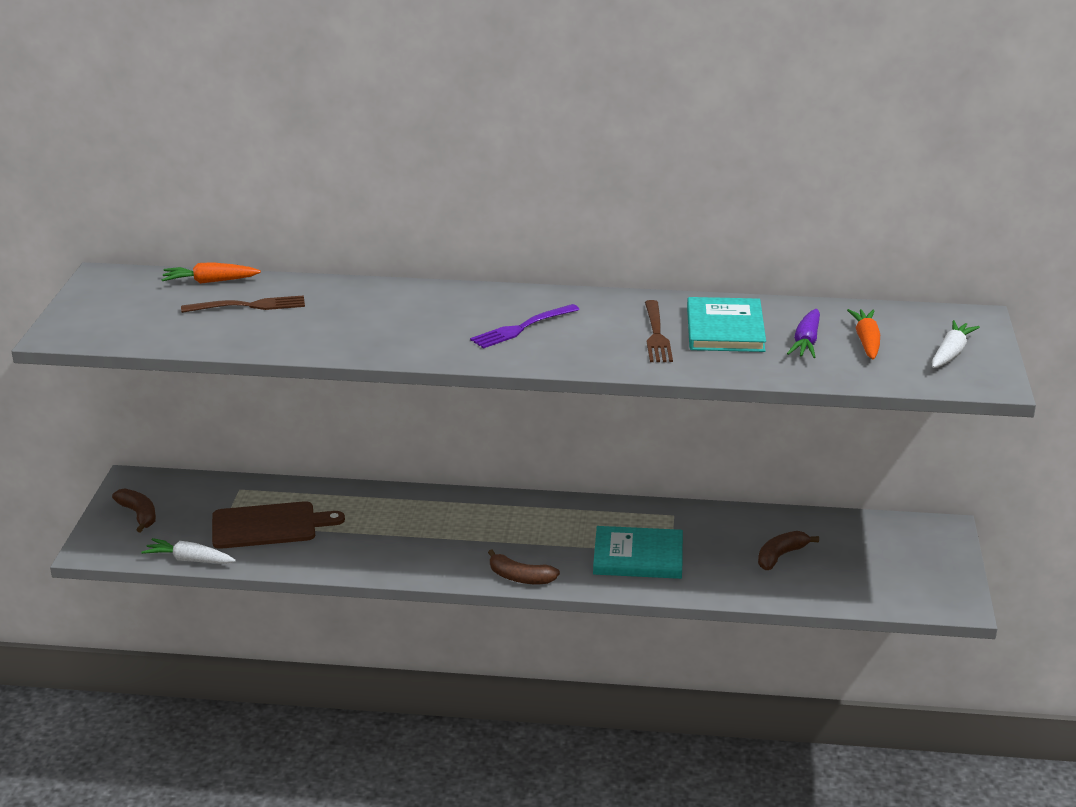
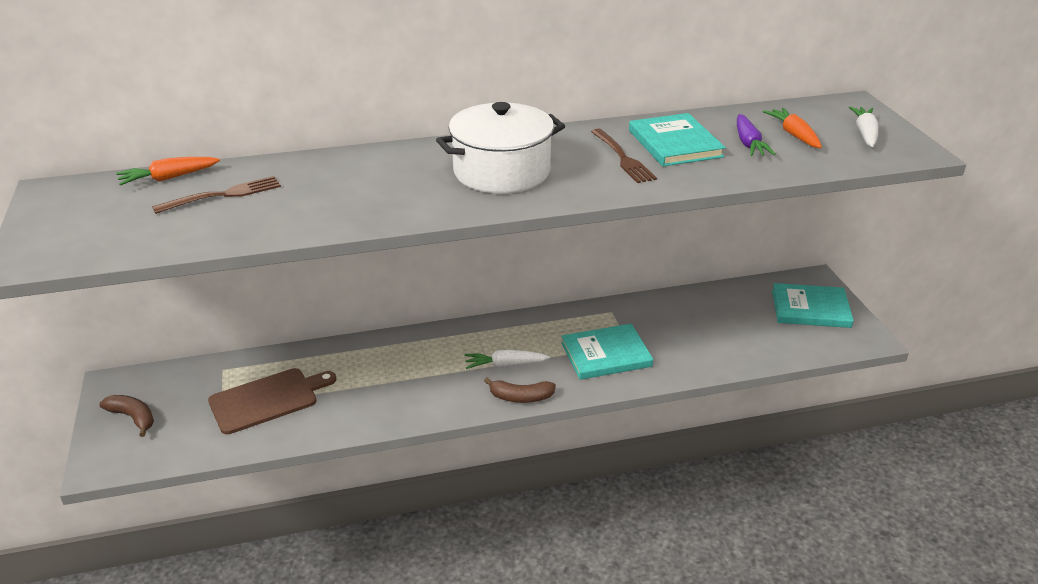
camera: 20 degrees left, 5 degrees up
(189, 560) = (205, 453): white carrot -> white carrot (505, 365)
(522, 328) = (501, 172): purple fork -> white pot
(780, 556) = (714, 328): brown banana -> none
(912, 559) = (810, 308): none -> turquoise book

